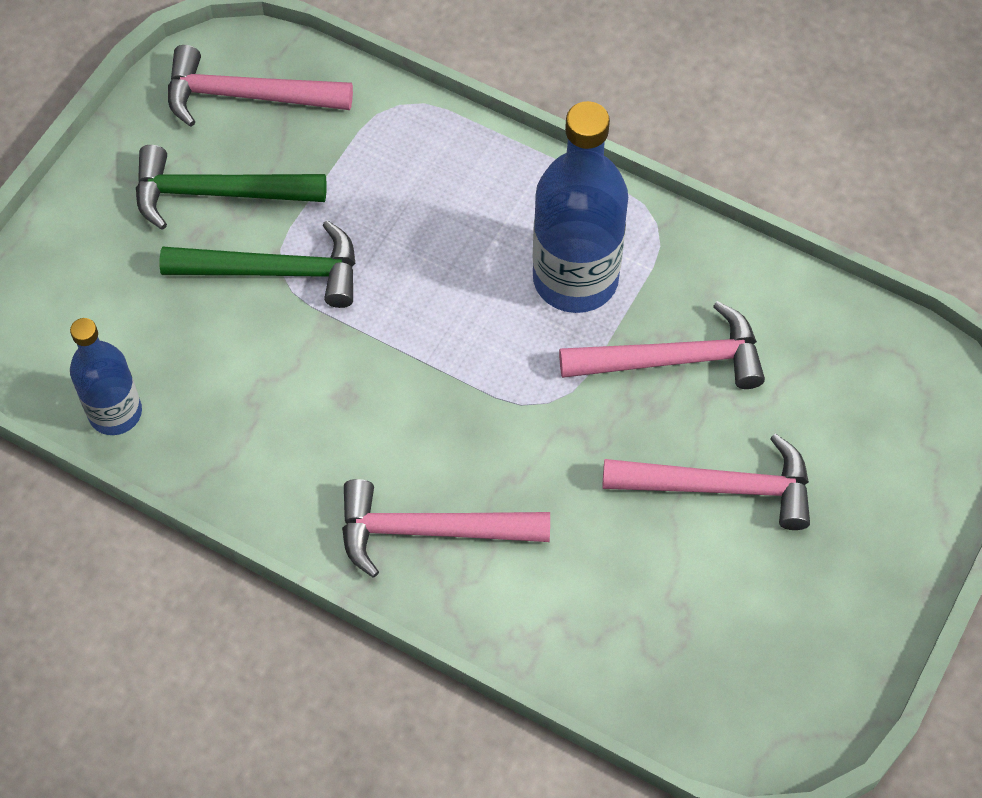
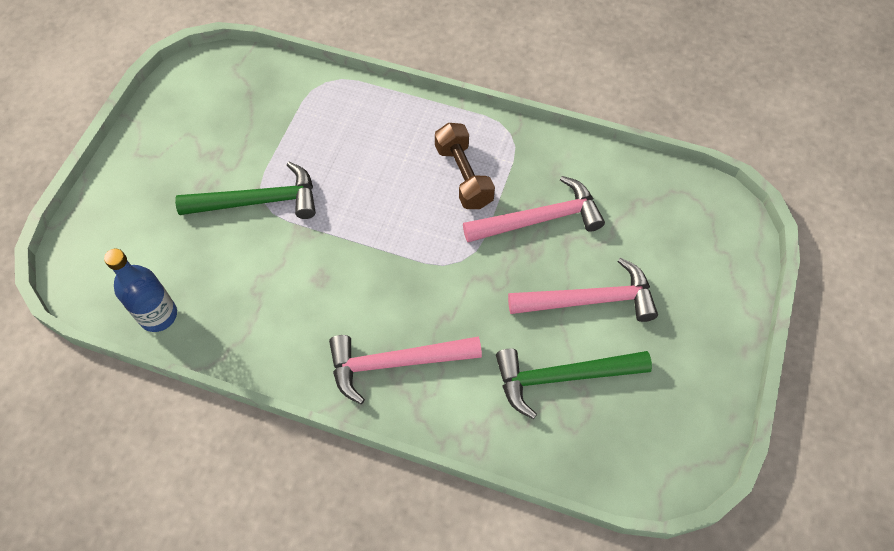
camera: 10 degrees left, 0 degrees up
(217, 193) = (211, 155): green hammer -> green hammer (562, 377)
(246, 96) = (223, 90): pink hammer -> none
(575, 279) = (463, 176): blue bottle -> brown dumbbell

